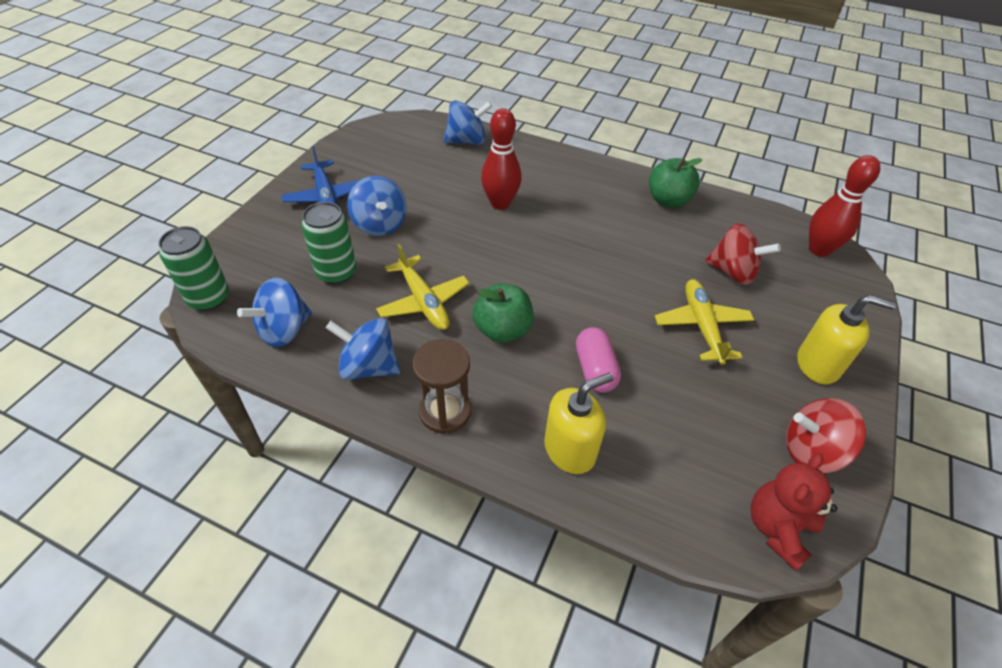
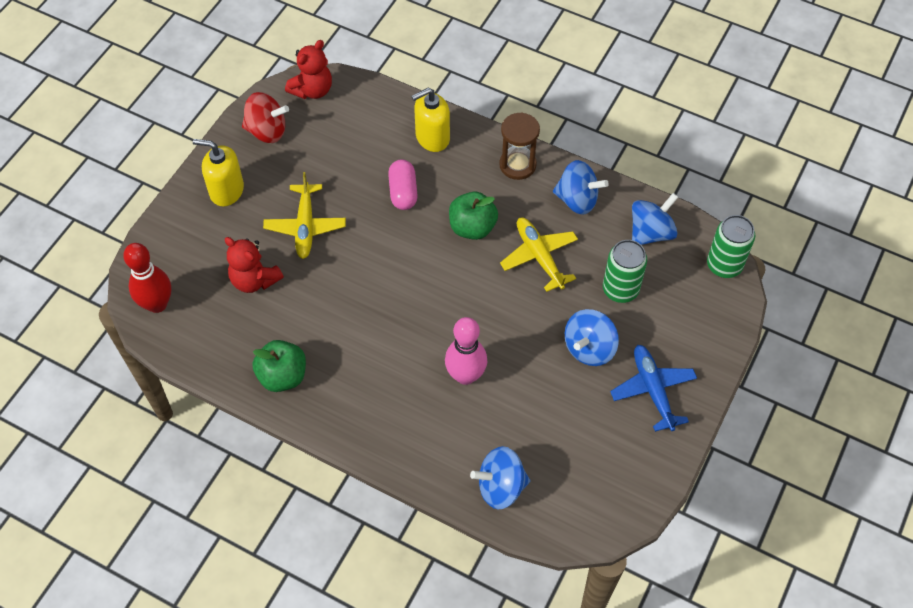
camera: 175 degrees left, 10 degrees up
(380, 224) = (589, 348): blue spinning top -> blue spinning top turned 120 degrees counterclockwise
(500, 203) = (465, 375): red bowling pin -> pink bowling pin
(732, 272) = (254, 280): red spinning top -> red teddy bear

